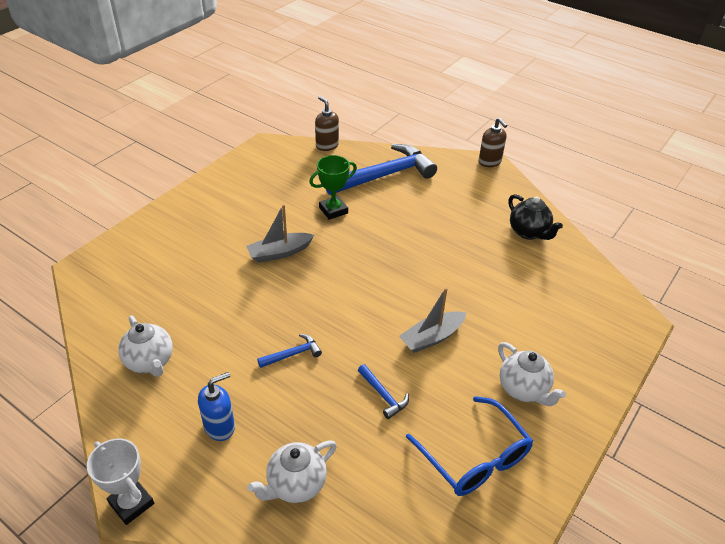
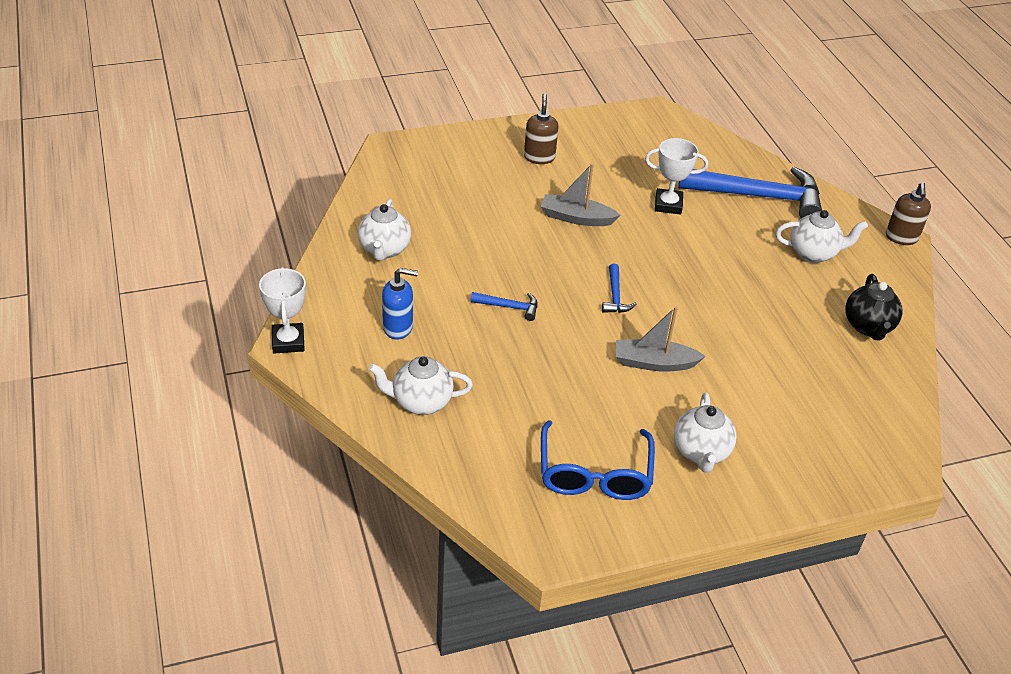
camera: 35 degrees right, 0 degrees up
(327, 145) = (723, 139): brown soap dispenser -> brown soap dispenser (539, 157)
(333, 210) = (668, 205): green trophy -> white trophy
(383, 395) = (559, 382): blue hammer -> blue hammer (615, 296)
(452, 198) = (813, 253): none -> white teapot

